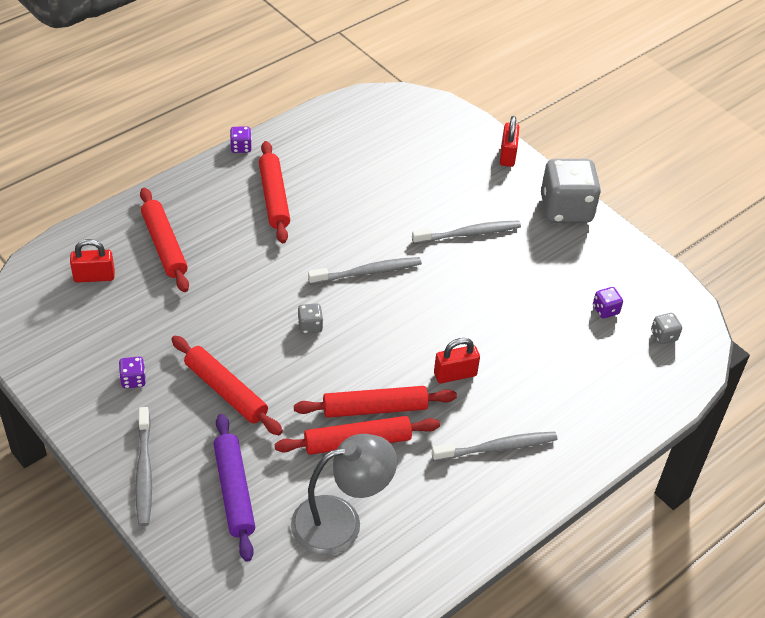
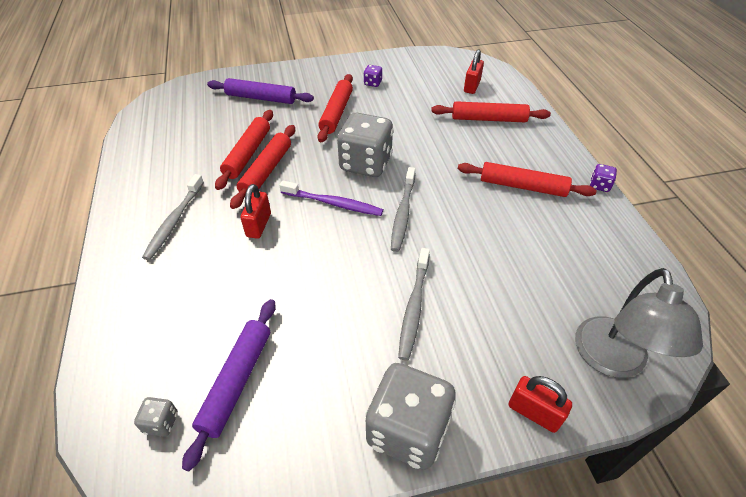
camera: 120 degrees right, 0 degrees up
(144, 472) = (303, 73): grey toothbrush -> none
(226, 391) = (336, 113): red rolling pin -> red rolling pin turned 60 degrees counterclockwise
(310, 326) = (365, 164): grey dice -> grey dice, size x2.37
(340, 521) = (200, 129): grey lamp -> grey lamp (612, 361)
(388, 329) = (333, 203): none -> purple toothbrush
(605, 310) = (237, 381): purple dice -> purple rolling pin

